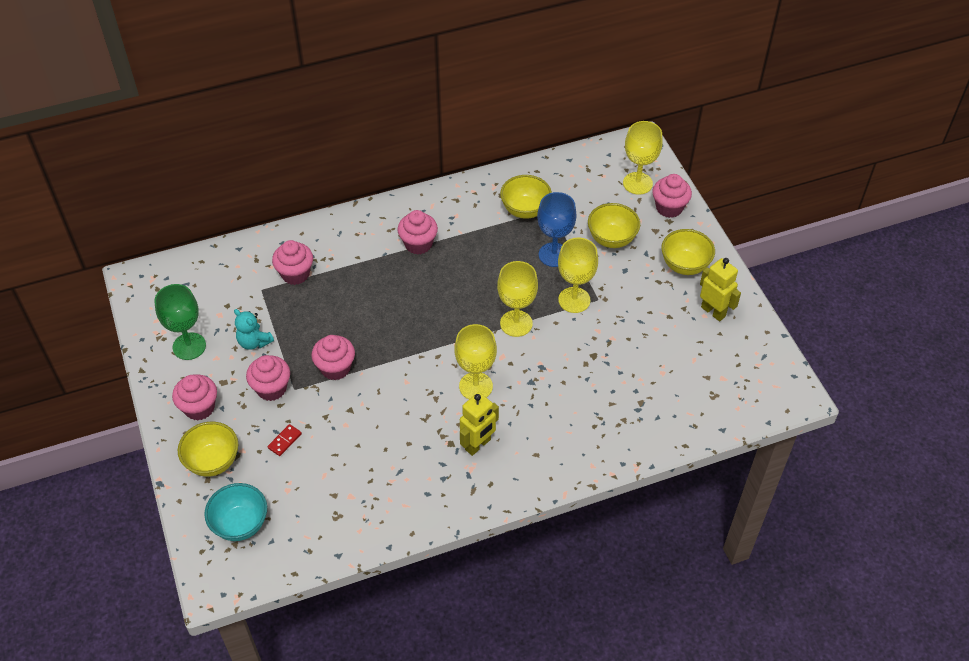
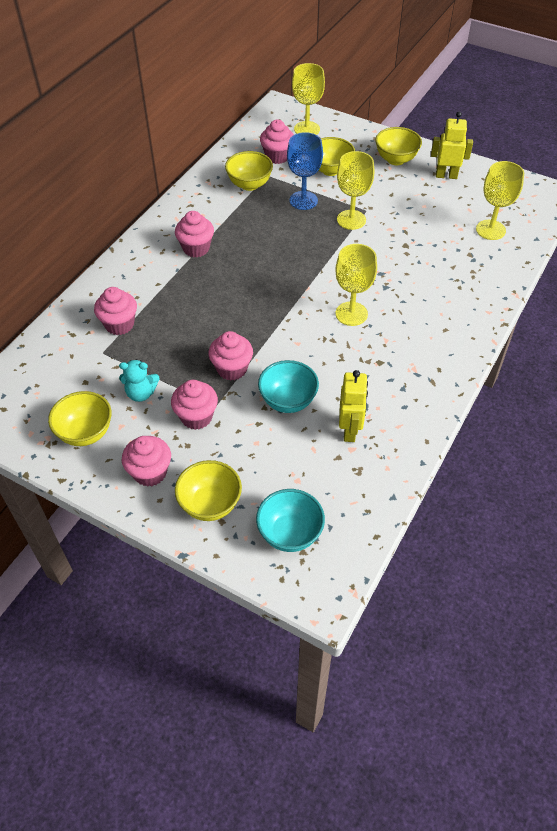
camera: 40 degrees left, 0 degrees up
(189, 346) = (86, 433): green goblet -> yellow bowl
(285, 441) = (253, 447): red domino -> none
(347, 424) = (288, 401): none -> turquoise bowl
(478, 445) = (399, 350): yellow robot -> yellow robot (350, 430)
(516, 323) = (330, 257): yellow goblet -> yellow goblet (490, 230)
(669, 208) = (344, 132): pink cupcake -> pink cupcake (277, 156)

